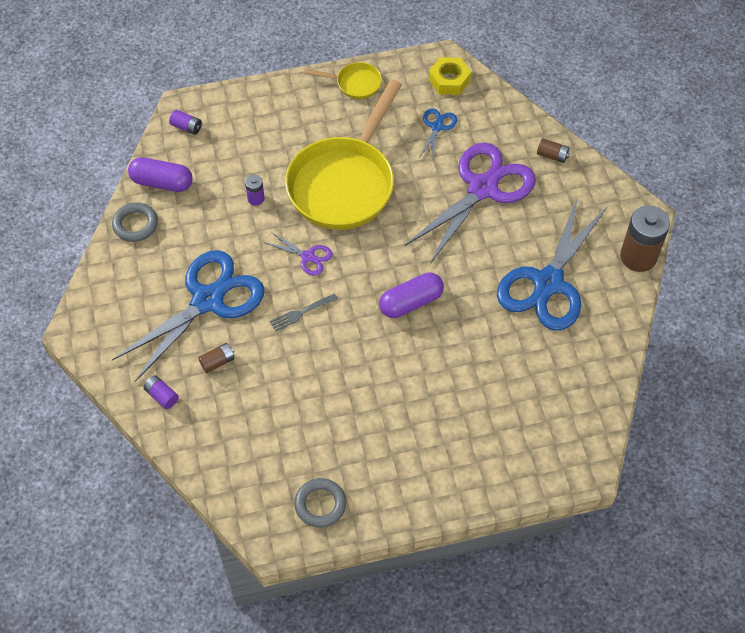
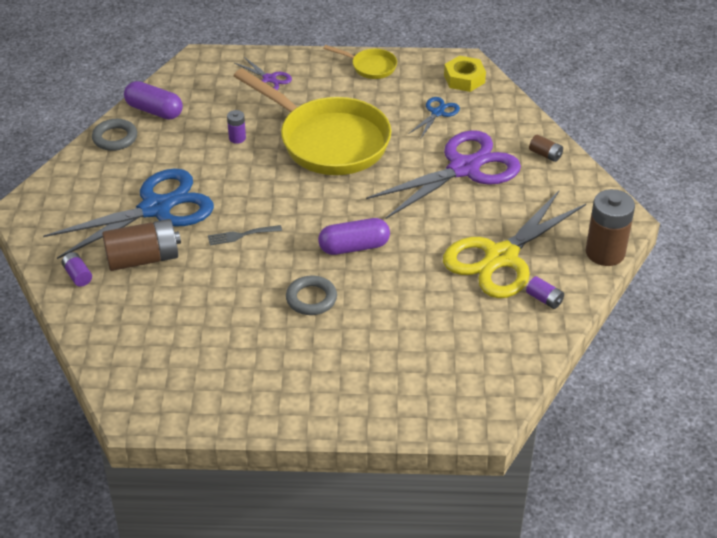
camera: 15 degrees right, 15 degrees down
(186, 127) = (196, 73): purple battery -> purple battery (544, 299)
(217, 362) = (143, 259): brown battery -> brown battery, size x2.11
(308, 257) = (267, 192): purple scissors -> purple scissors (269, 79)
(320, 504) = (192, 396): grey ring -> grey ring (311, 299)
(344, 183) = (328, 141): yellow pan -> yellow pan turned 90 degrees counterclockwise
(548, 283) = (501, 257): blue scissors -> yellow scissors

